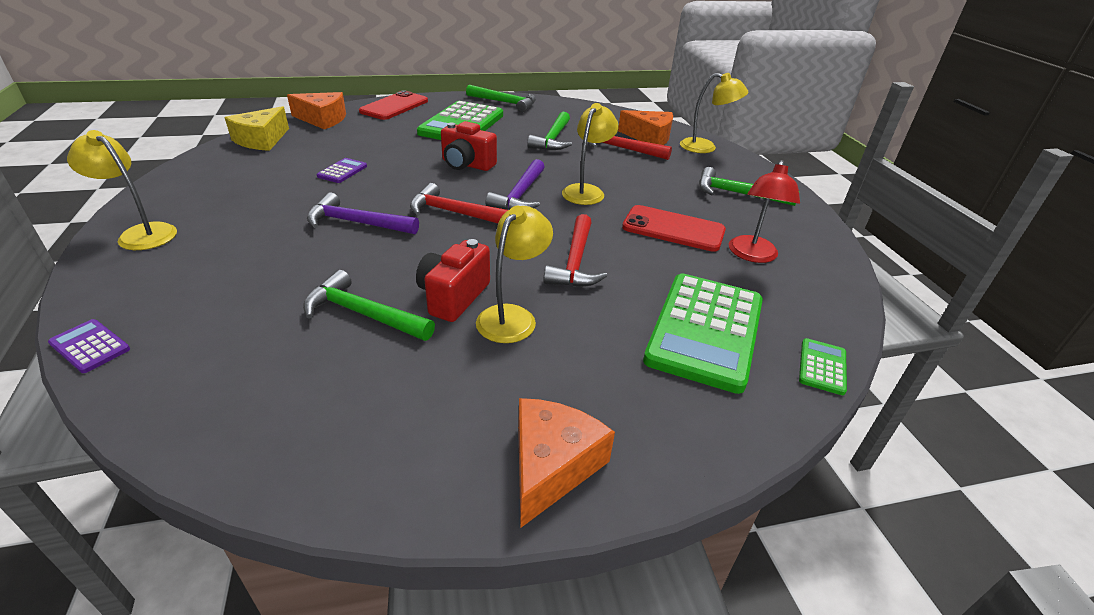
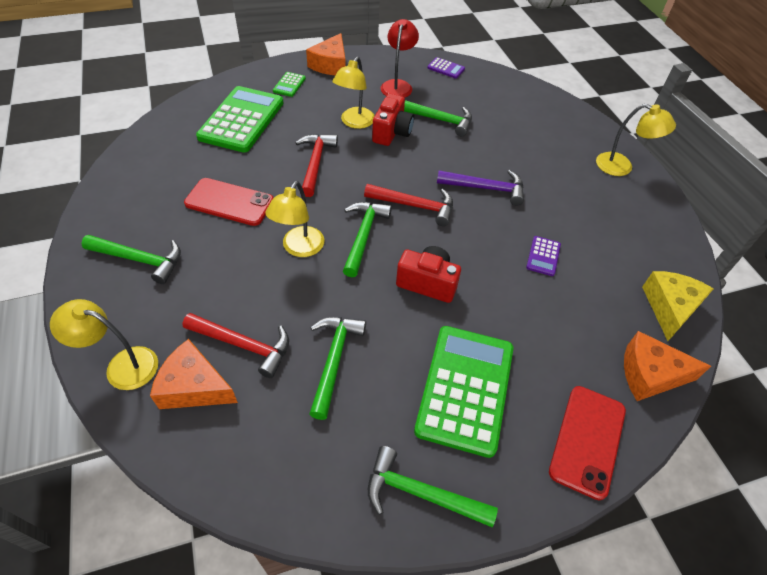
camera: 175 degrees right, 15 degrees up
(90, 346) = (556, 98): purple calculator -> purple calculator (446, 68)
(520, 195) = (363, 236): purple hammer -> green hammer
(752, 255) = (176, 178): red lamp -> red lamp (398, 85)
(822, 367) = (185, 104): green calculator -> green calculator (289, 85)

